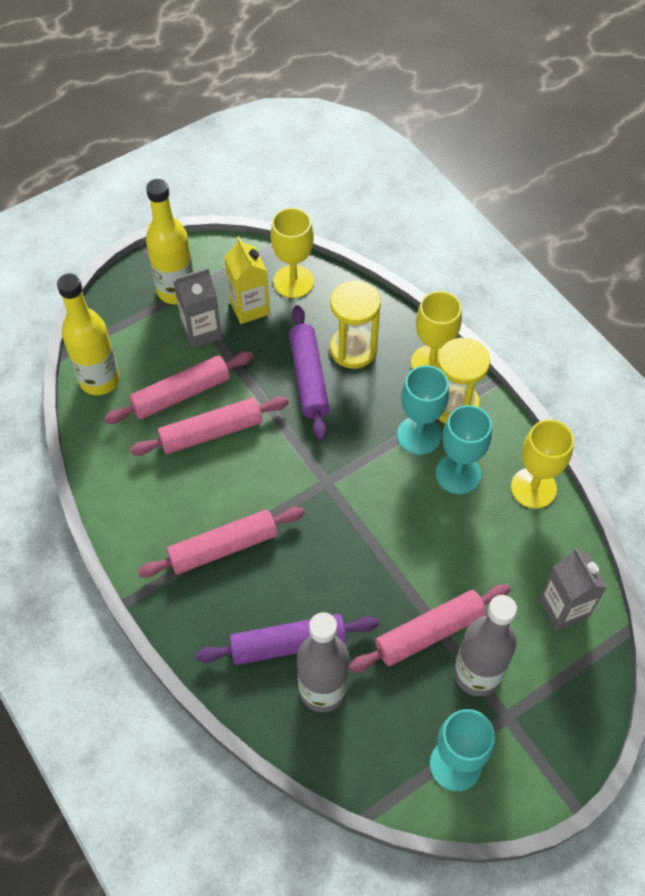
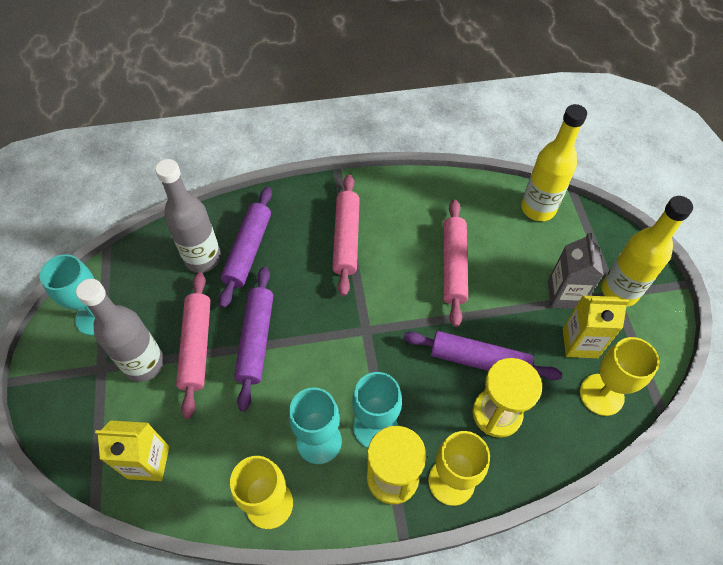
camera: 115 degrees right, 0 degrees up
(181, 394) = (501, 258): pink rolling pin -> none
(391, 578) = (256, 340): none -> purple rolling pin
(563, 608) = (148, 462): grey carton -> yellow carton

